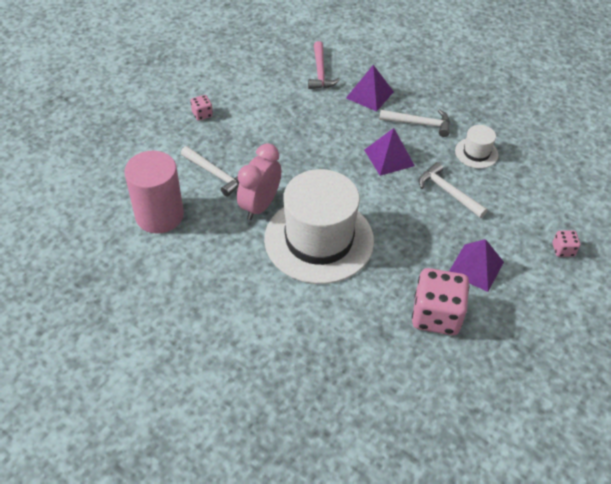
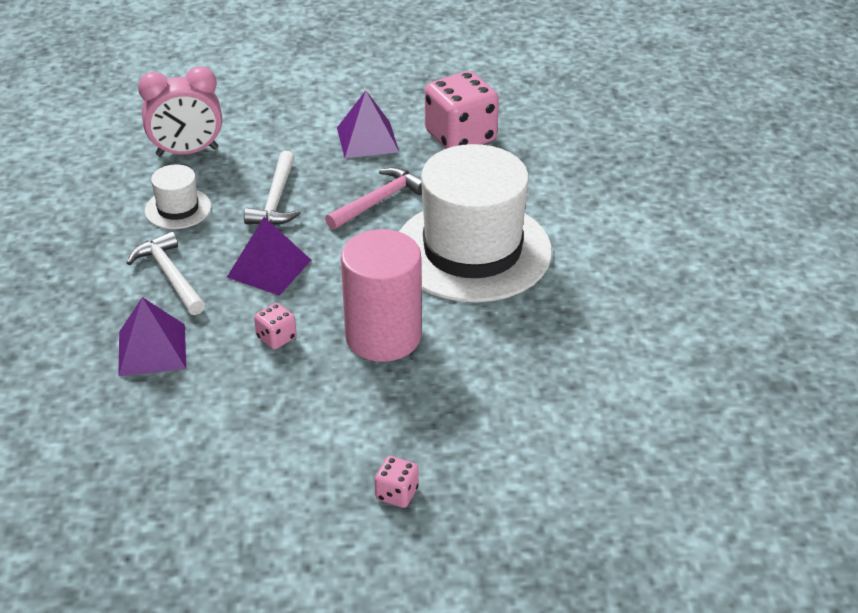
camera: 130 degrees left, 10 degrees down
(159, 215) = (618, 395): pink cylinder -> pink cylinder (383, 336)
(216, 174) = (489, 394): white hammer -> none
(260, 206) = (486, 323): pink clock -> pink clock (187, 152)
(320, 72) = (148, 429): pink hammer -> pink hammer (378, 201)
(563, 250) = (273, 102): pink dice -> pink dice (276, 338)

